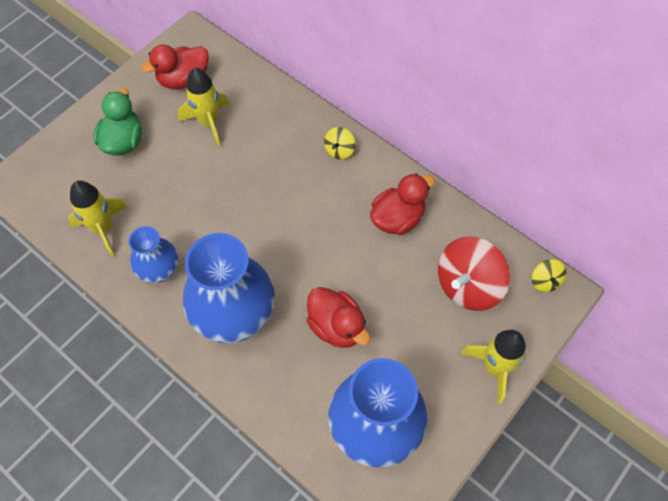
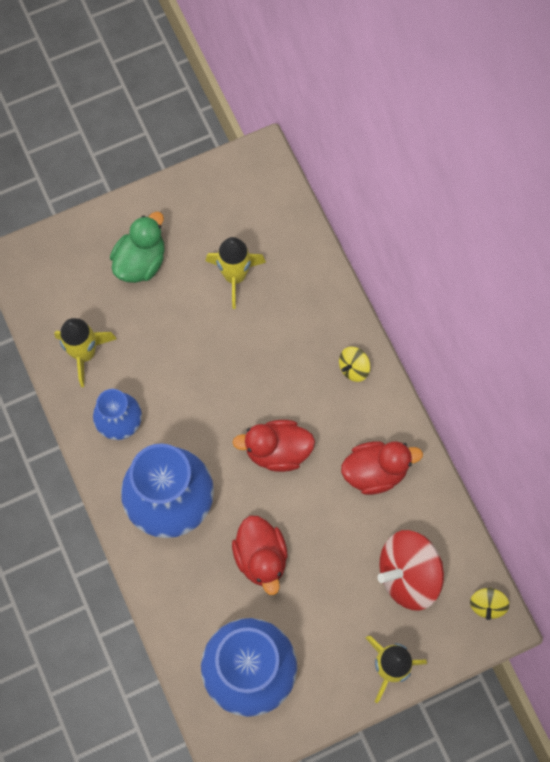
camera: 25 degrees right, 10 degrees up
(183, 80) = (230, 212): red duck -> red duck (277, 451)

